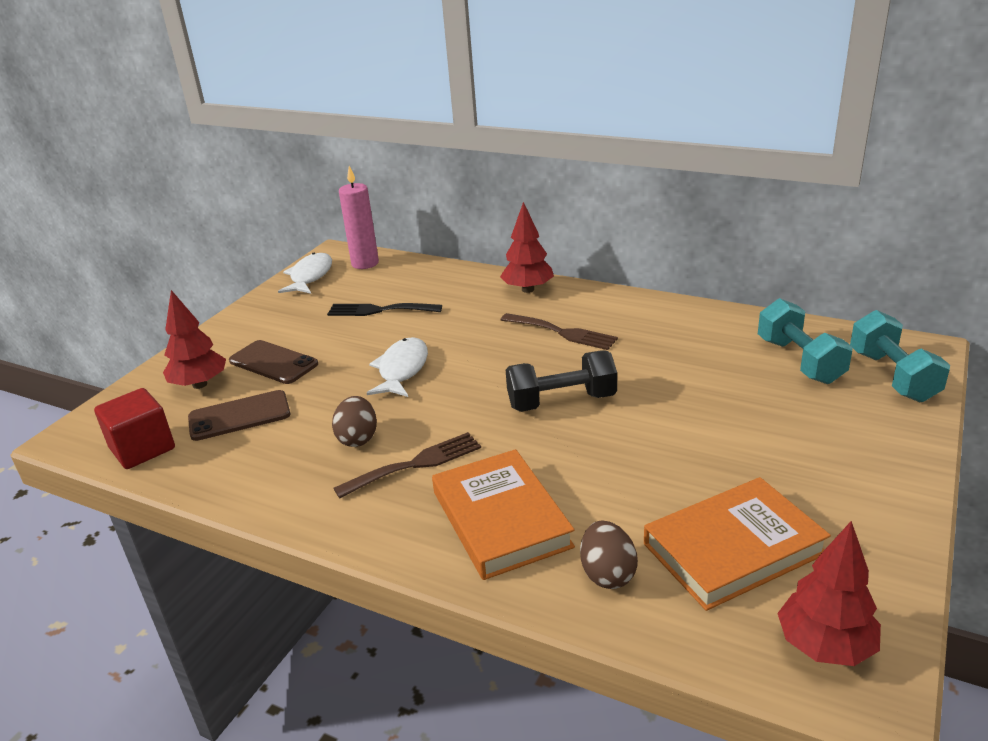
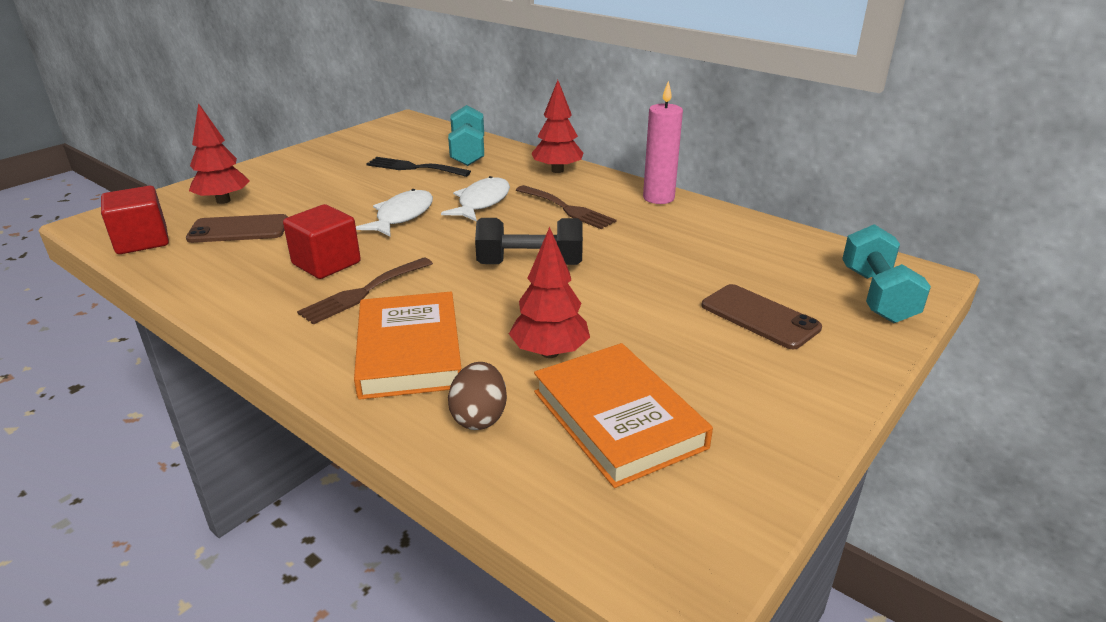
camera: 10 degrees right, 0 degrees up
(273, 362) = (296, 194): brown phone -> brown phone (759, 317)
(310, 276) = (372, 134): white fish -> white fish (481, 202)
(358, 438) = (326, 263): brown egg -> red cube
(365, 263) = (426, 131): pink candle -> pink candle (658, 198)
(416, 464) = (363, 292): brown fork -> brown fork turned 150 degrees clockwise
(733, 548) = (618, 419): orange book -> orange book turned 75 degrees clockwise
(799, 361) = (786, 267): turquoise dumbbell -> turquoise dumbbell (468, 153)
(825, 646) = (659, 528): red tree -> red tree (549, 352)

